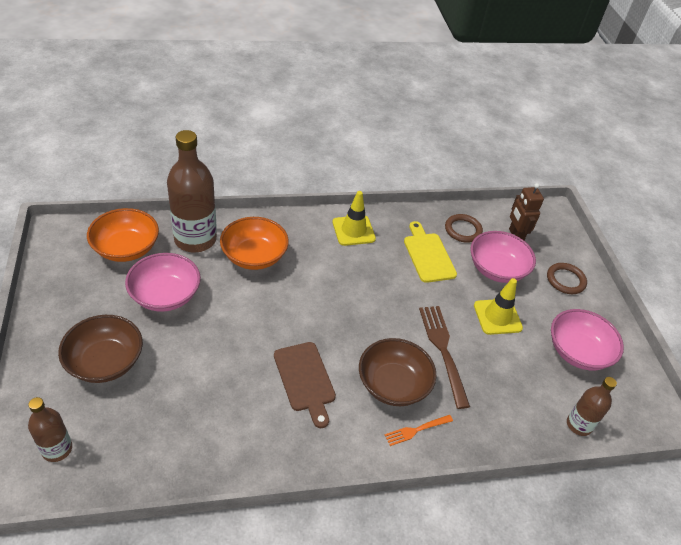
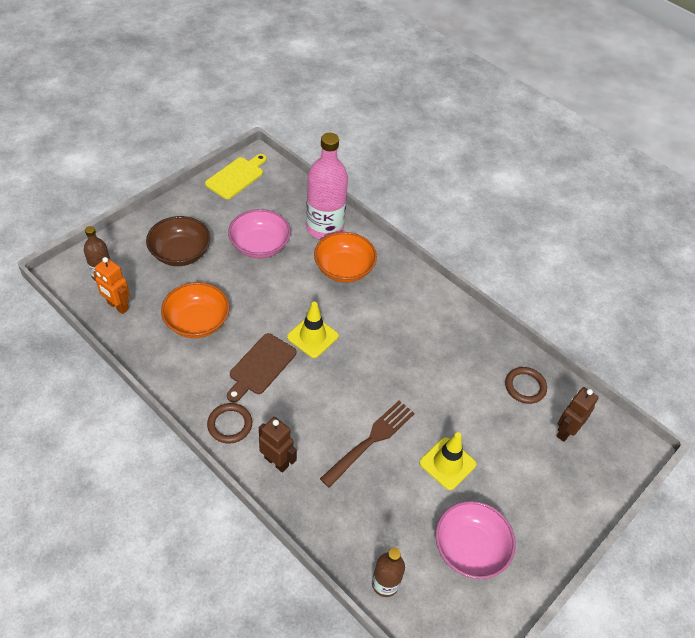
camera: 55 degrees right, 5 degrees up
(117, 459) = (117, 306): none -> orange robot
(126, 248) = (279, 200): orange bowl -> orange bowl (197, 322)
(195, 239) = (324, 228): brown bottle -> pink bottle
(353, 230) = (437, 312): yellow traffic cone -> yellow traffic cone (312, 336)
(393, 384) = (305, 424): brown bowl -> none
(416, 430) = (276, 461): orange fork -> brown robot
(428, 255) = (465, 376): yellow cutting board -> yellow cutting board (236, 177)
(497, 269) = (505, 436): pink bowl -> none
(565, 280) = (552, 500): brown ring -> brown ring (230, 424)

